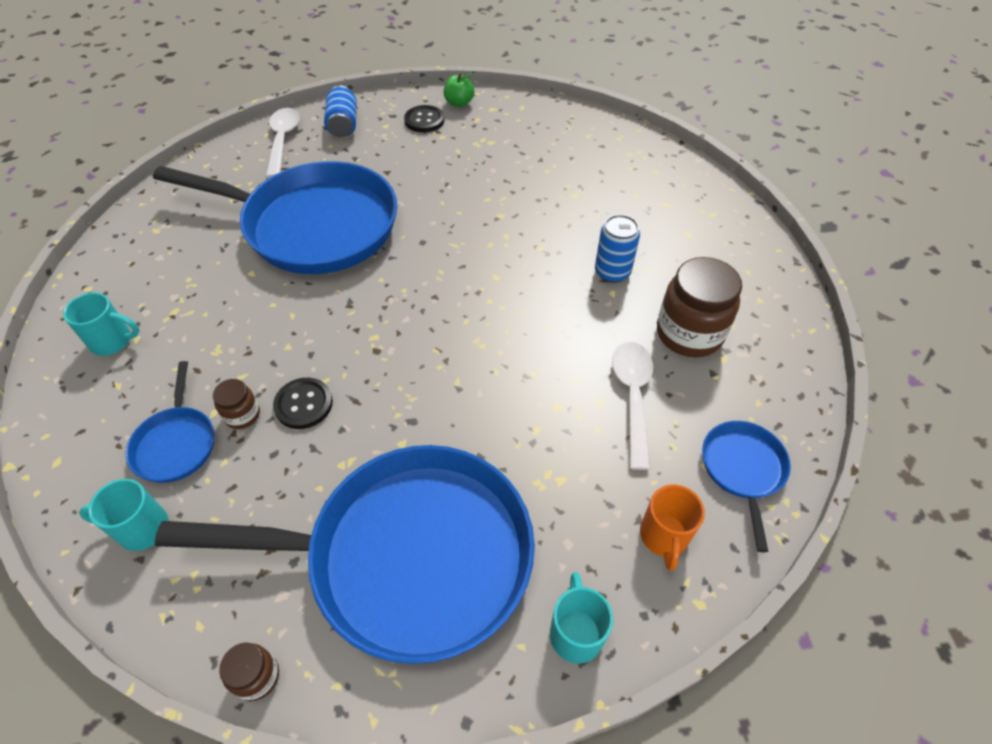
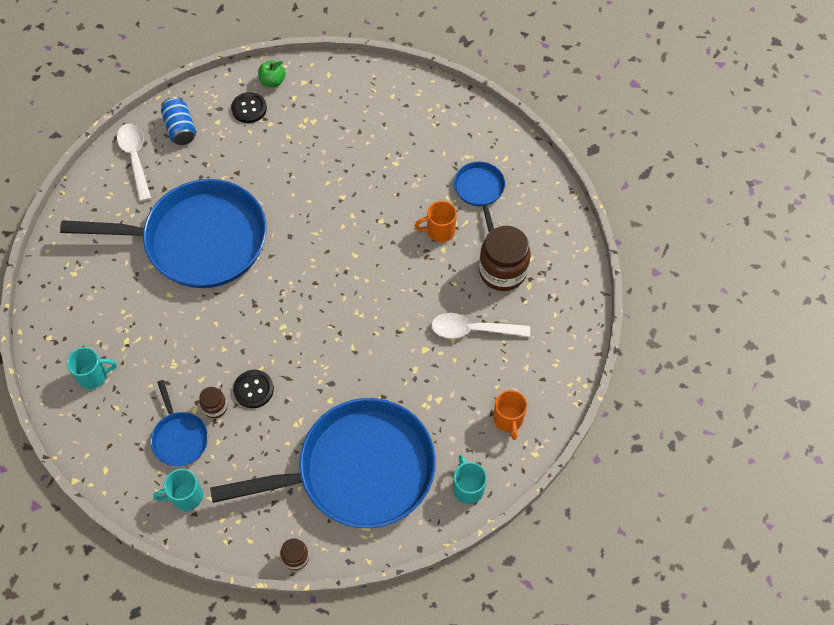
camera: 15 degrees left, 10 degrees up
(612, 272) = (439, 231): blue can -> orange mug
(632, 396) = (472, 330): white spoon -> white spoon turned 75 degrees counterclockwise
(743, 469) = (550, 364): blue pan -> blue pan (479, 190)

